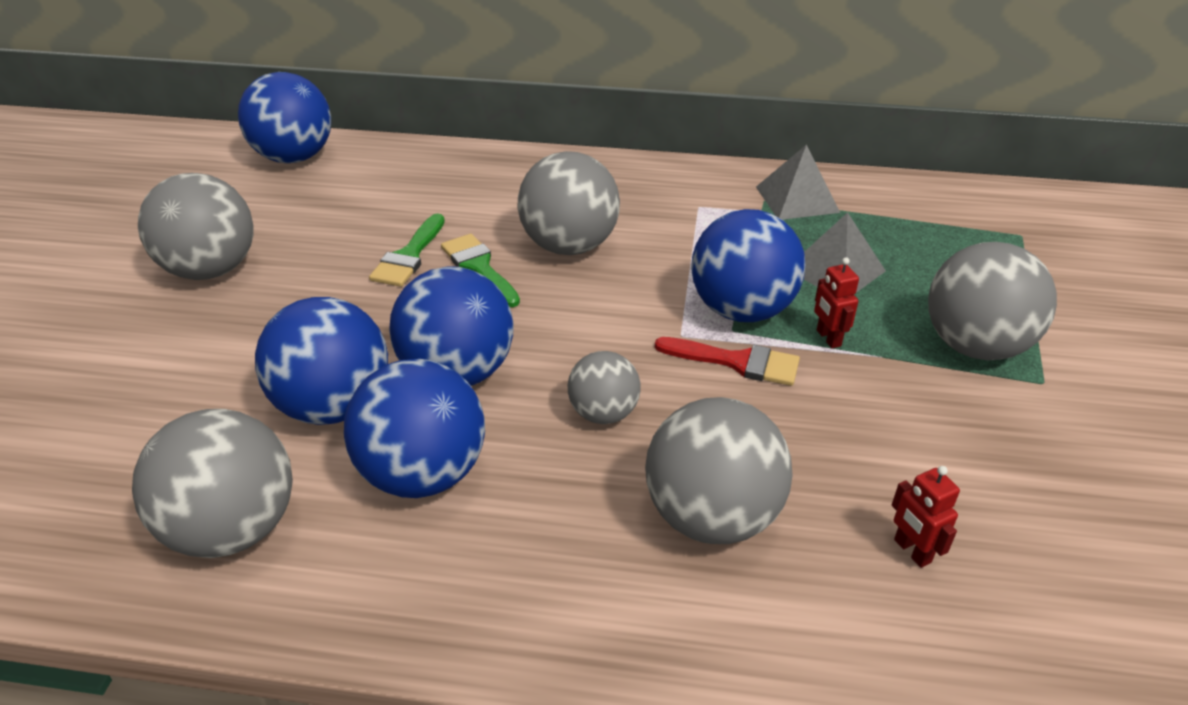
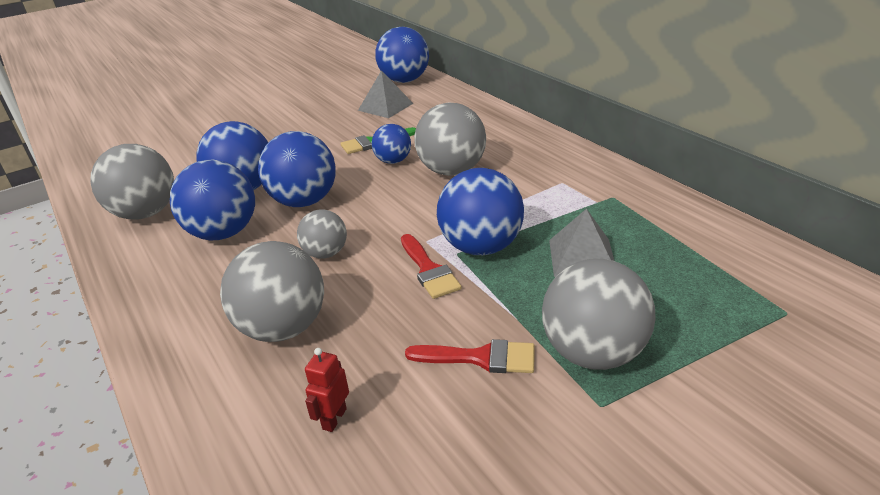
camera: 50 degrees right, 5 degrees down
(211, 270) = (297, 115): grey ball -> none
(479, 267) = (393, 161): green brush -> blue ball
(797, 199) = (637, 206): grey pyramid -> grey pyramid (385, 107)
(828, 338) = (502, 289): red robot -> none
(916, 408) = (481, 358): none -> red brush

